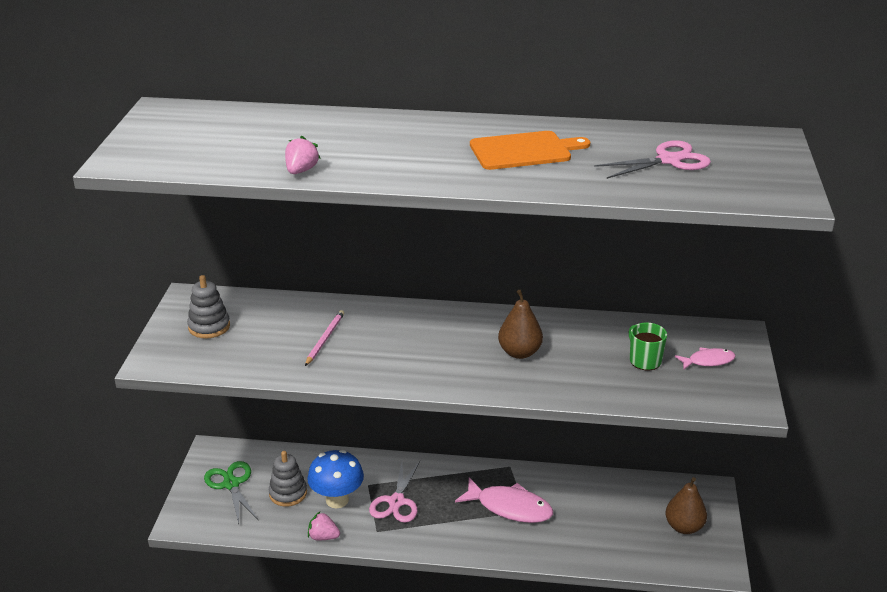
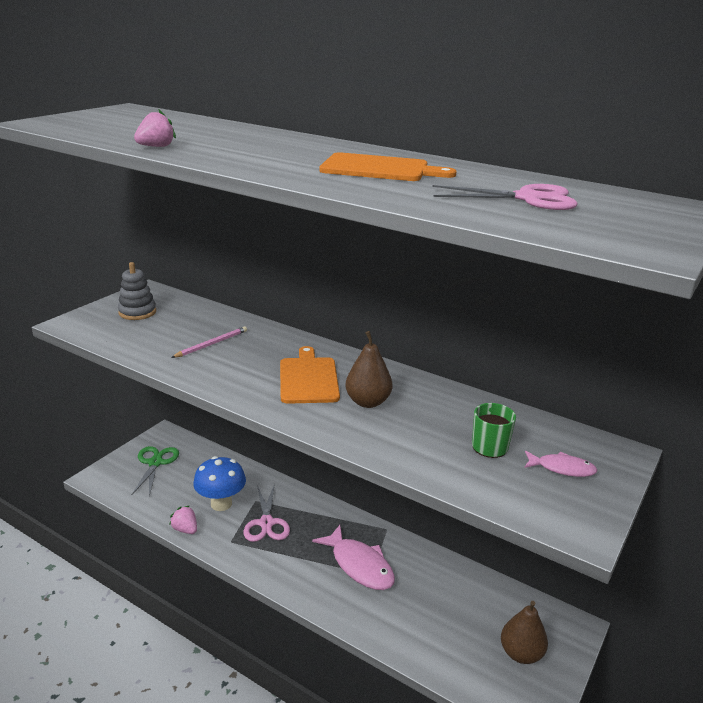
camera: 25 degrees right, 5 degrees down
(288, 493) = (189, 485): grey stacking toy -> none
(396, 502) = (266, 523): pink scissors -> pink scissors turned 45 degrees counterclockwise
(449, 346) = (308, 378): none -> orange cutting board

